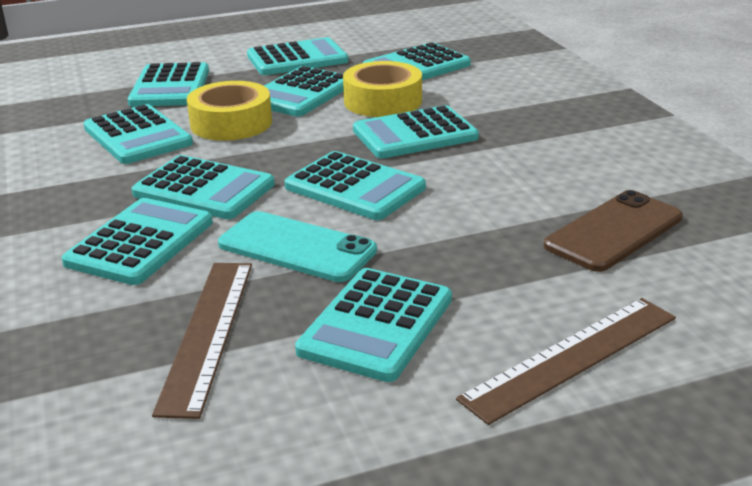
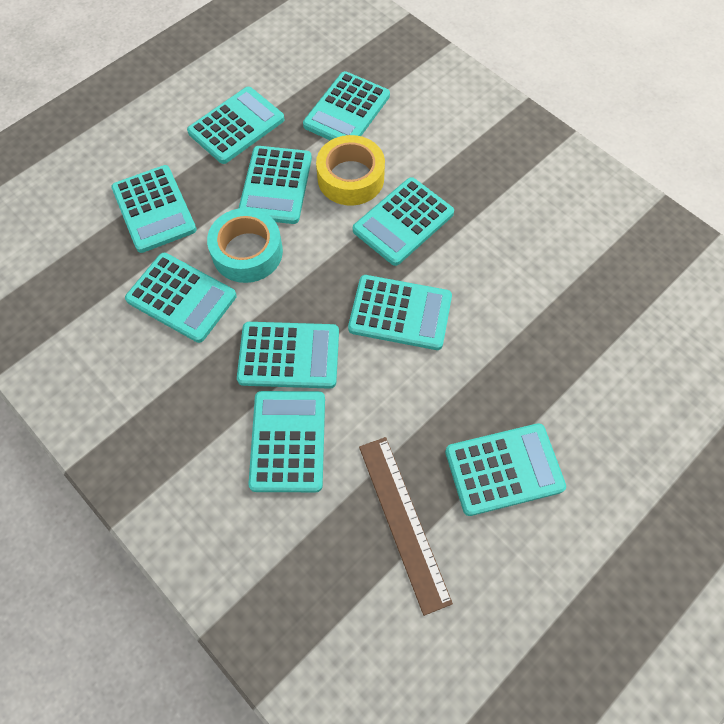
camera: 25 degrees left, 35 degrees up
(231, 123) = (247, 252): yellow tape -> turquoise tape
(297, 247) = (403, 404): turquoise phone -> none
(376, 325) = (504, 469): turquoise calculator -> turquoise calculator turned 105 degrees counterclockwise
(571, 357) = (632, 454): brown ruler -> none
(614, 231) = (599, 306): brown phone -> none

